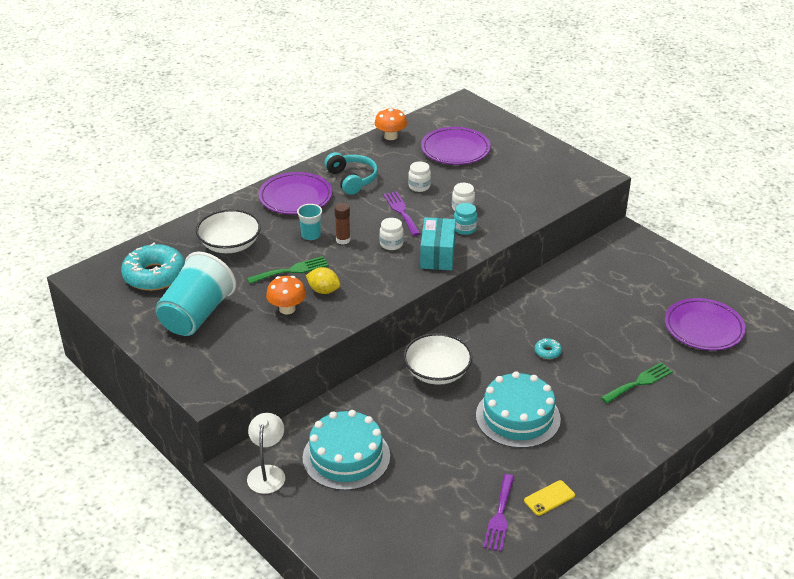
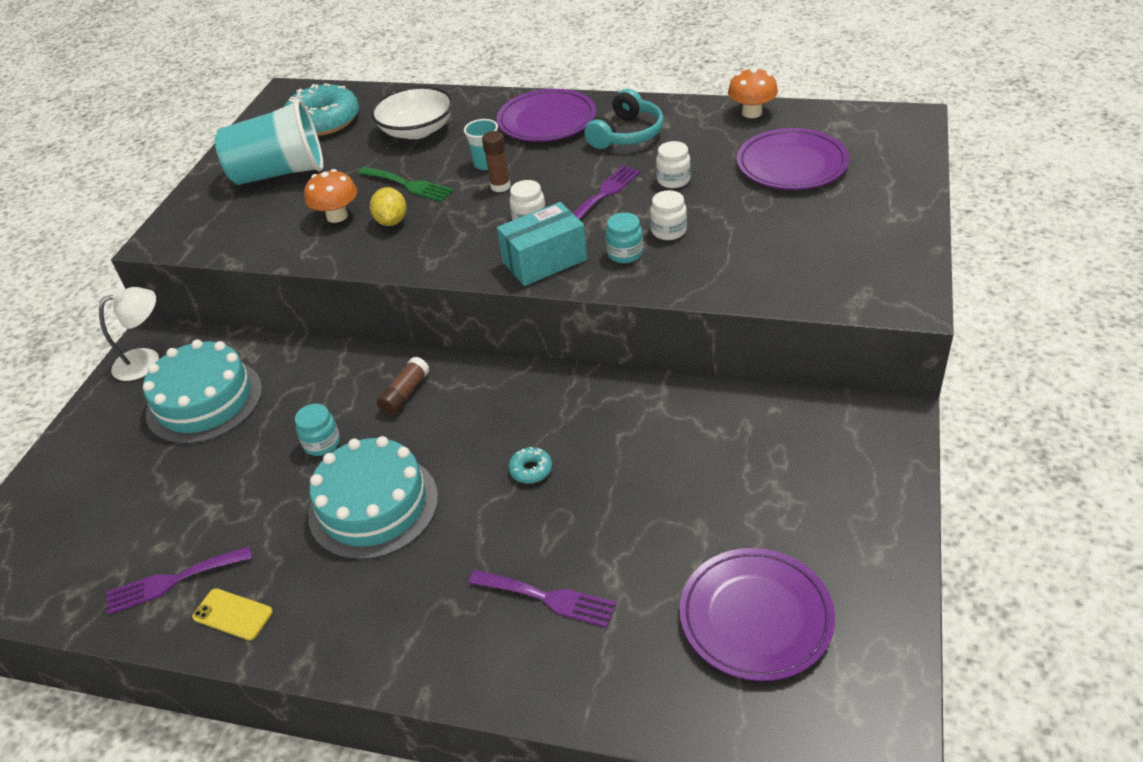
camera: 60 degrees right, 5 degrees up
(437, 372) = (405, 394): white bowl -> brown glue stick
(444, 419) = (322, 443): none -> turquoise jar
(639, 382) = (548, 598): green fork -> purple fork

